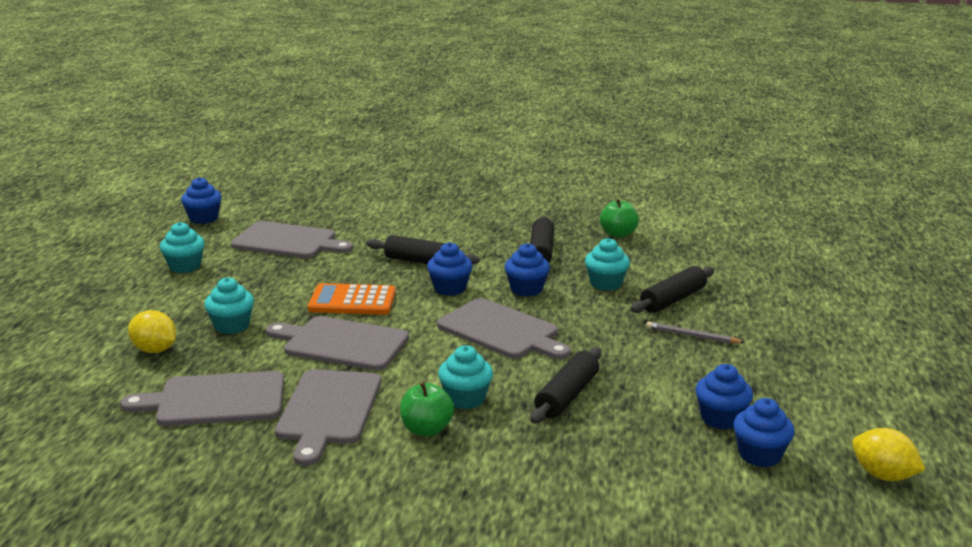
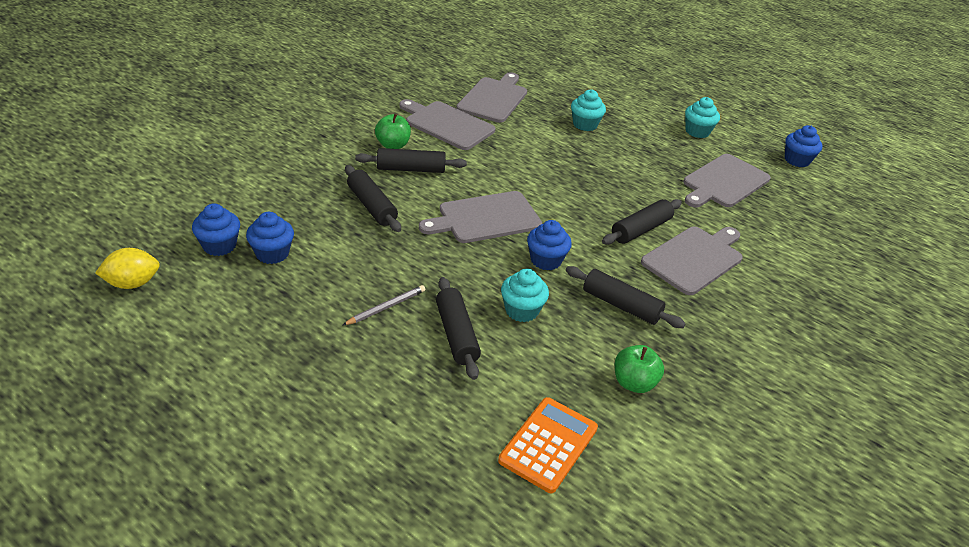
camera: 115 degrees right, 15 degrees up
(155, 350) = (572, 96): yellow lemon -> none
(341, 343) = (526, 152): grey cutting board -> grey cutting board (695, 258)
(352, 301) = (588, 175): orange calculator -> orange calculator (548, 444)
(450, 288) = (577, 224): blue cupcake -> none
(465, 398) = (411, 169): turquoise cupcake -> black rolling pin

